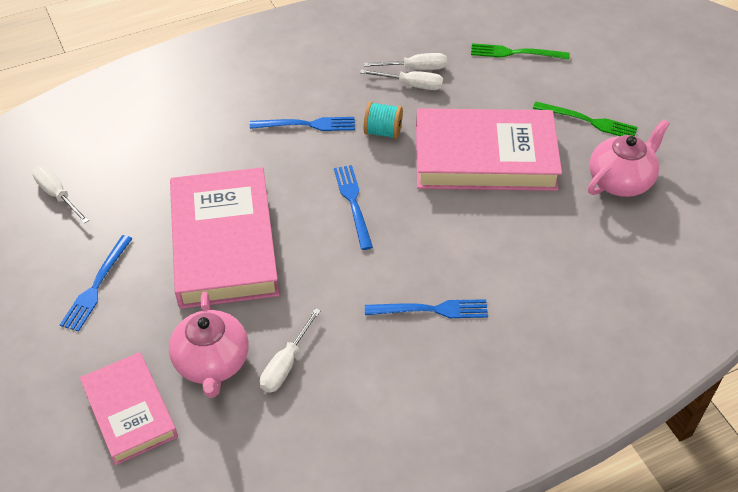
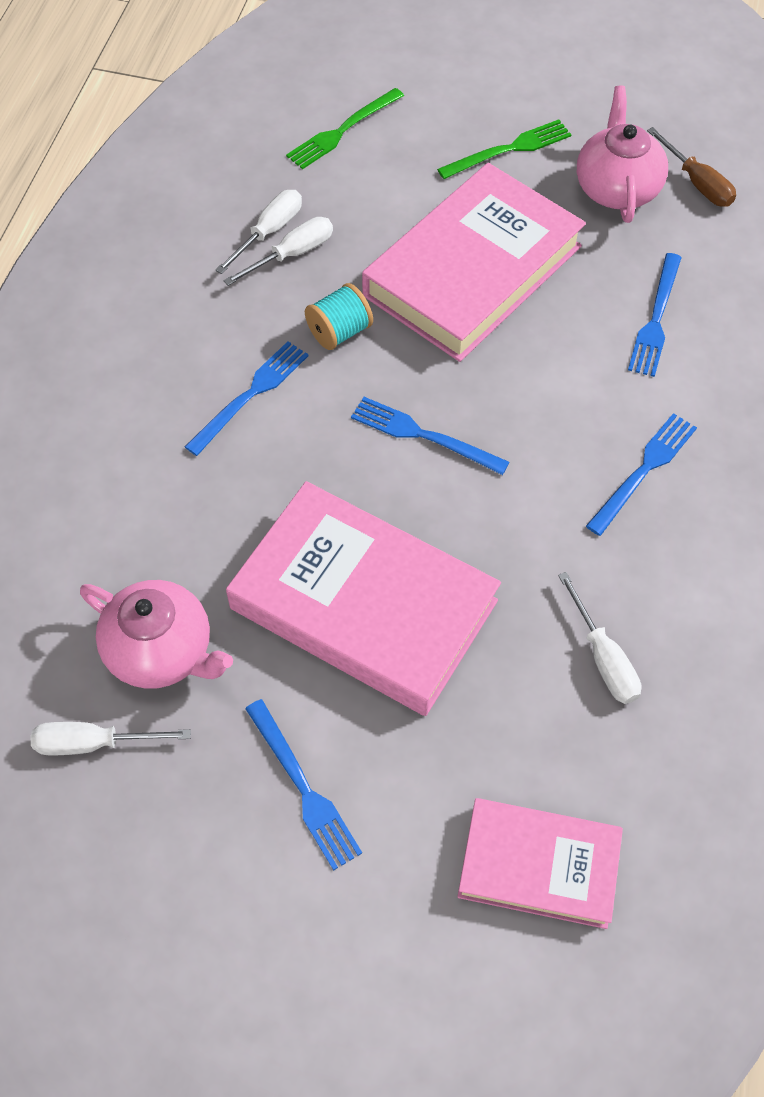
camera: 50 degrees left, 10 degrees up
(212, 363) = (539, 732): pink teapot -> pink teapot (161, 651)
(546, 253) = (656, 318): none -> blue fork
(672, 213) = (697, 183): none -> brown screwdriver

